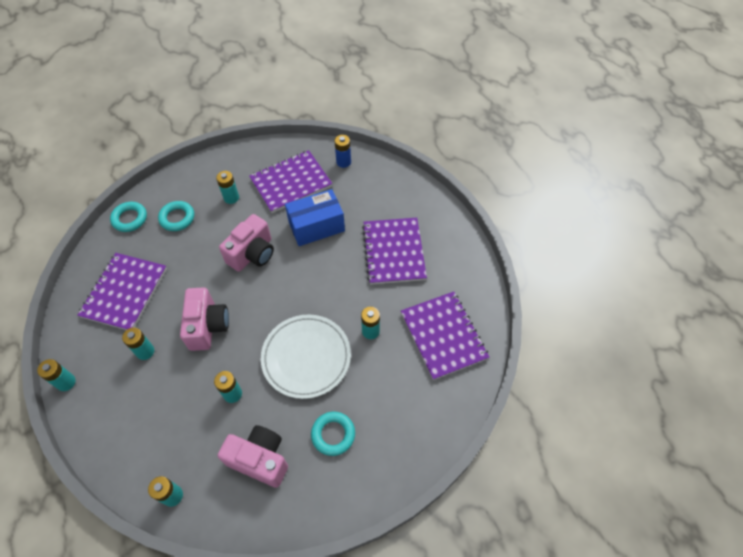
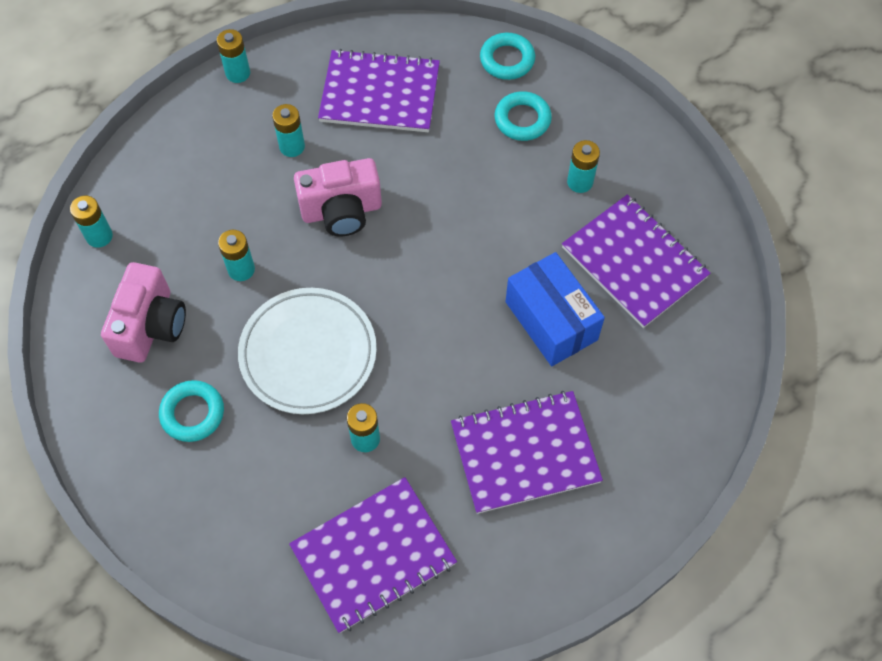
camera: 80 degrees right, 5 degrees up
(252, 254) = (477, 239): pink camera -> none
(343, 162) = (705, 337): blue battery -> none

